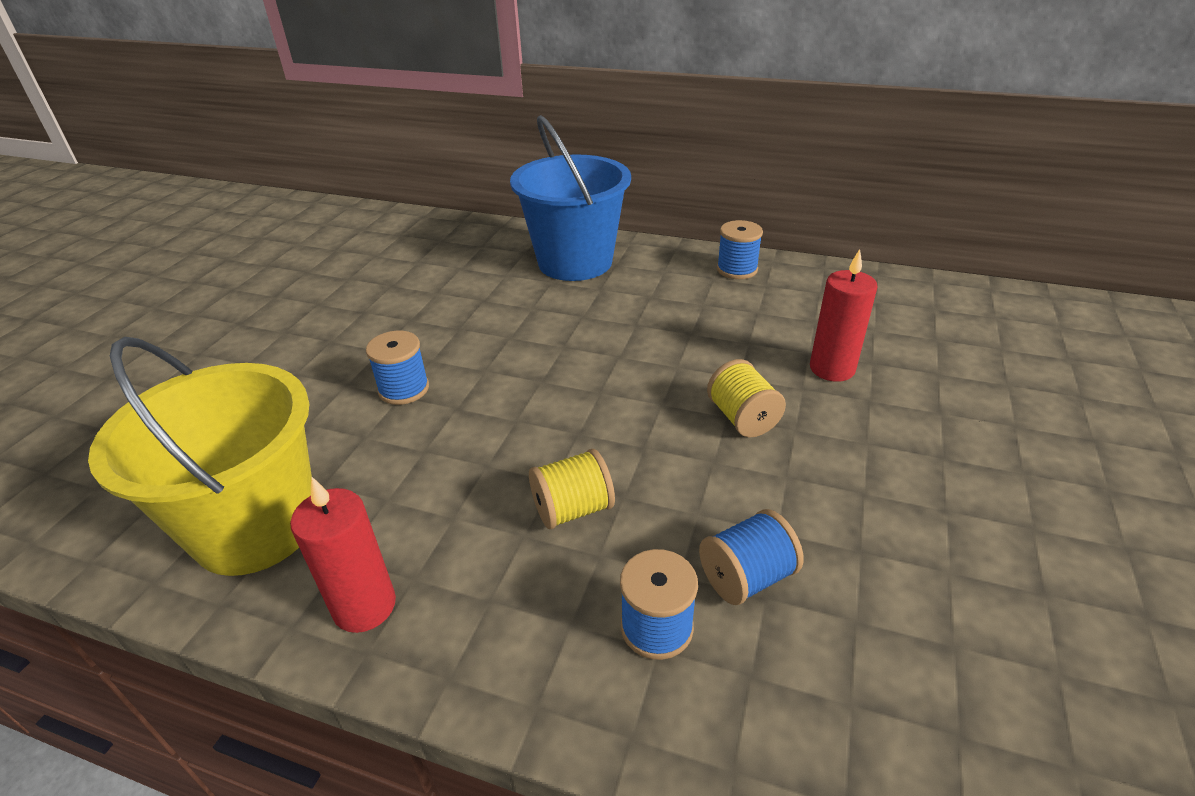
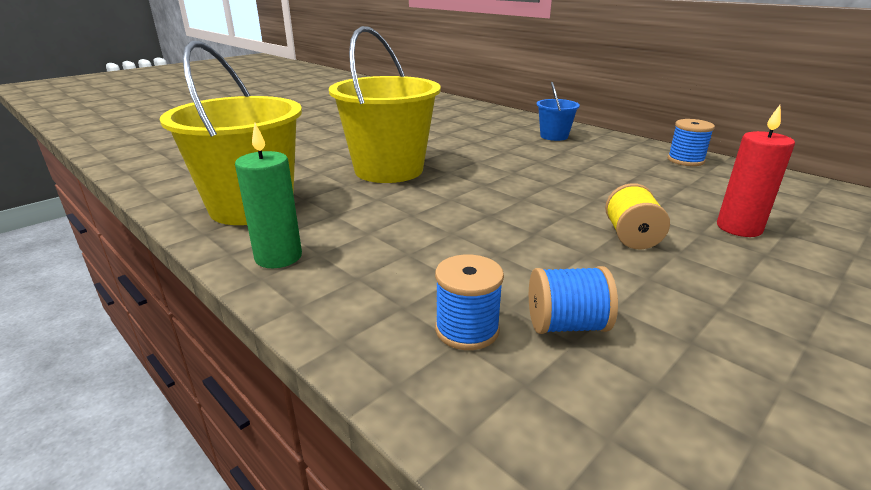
camera: 25 degrees right, 10 degrees down
(364, 606) = (278, 257): red candle -> green candle
(404, 389) = (389, 170): blue spool -> yellow bucket
(573, 509) = (454, 250): yellow spool -> none
(575, 262) = (554, 136): blue bucket -> blue bucket, size x0.48

